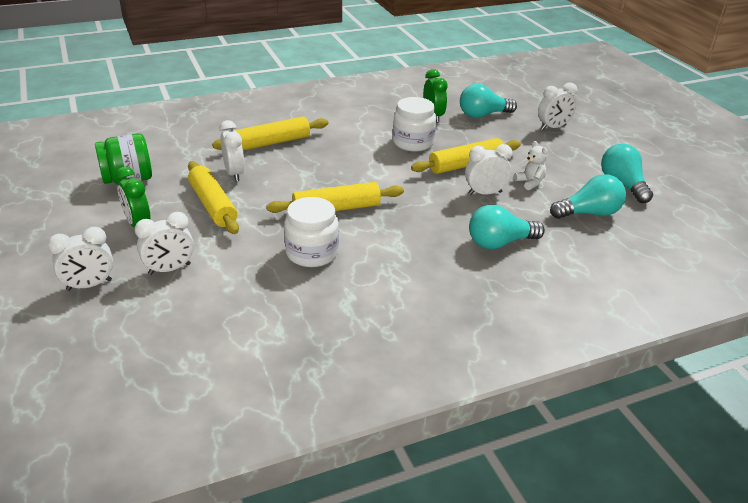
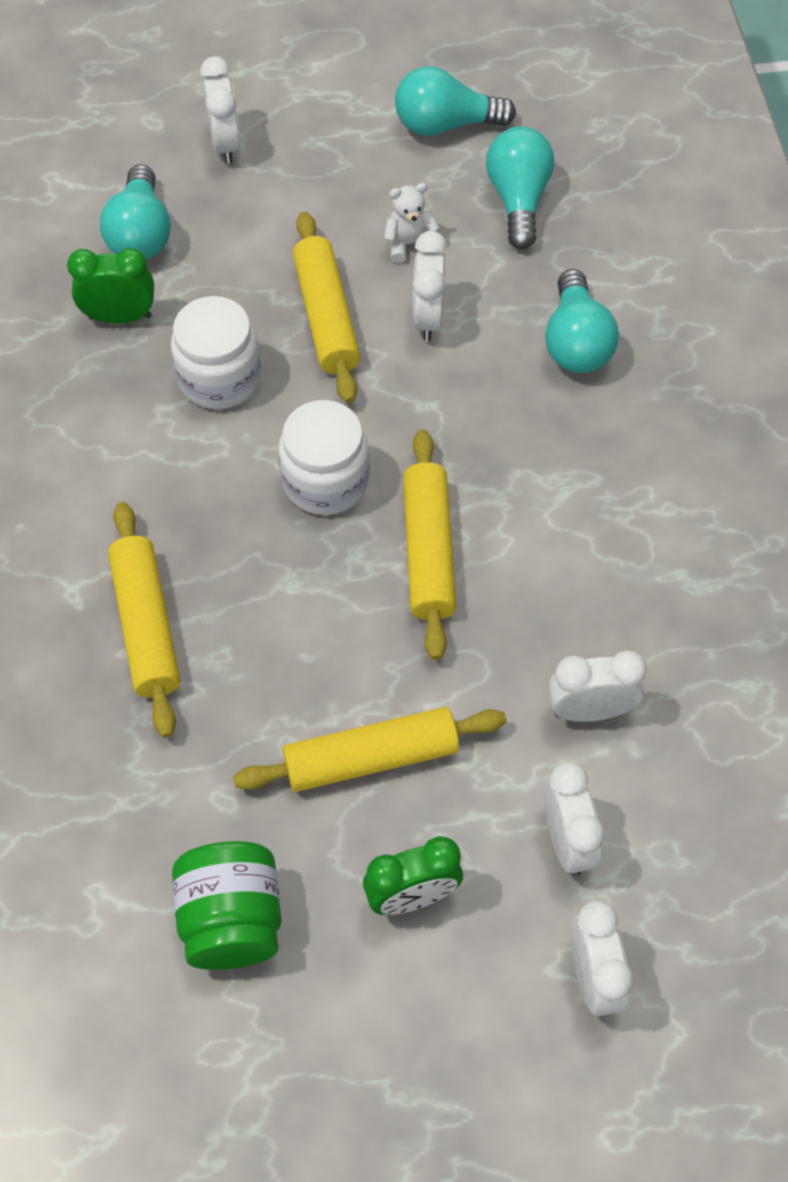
camera: 75 degrees left, 25 degrees up
(234, 174) = (260, 710): white clock -> white clock (590, 710)
(312, 253) = (557, 611): white jar -> white jar (325, 481)

